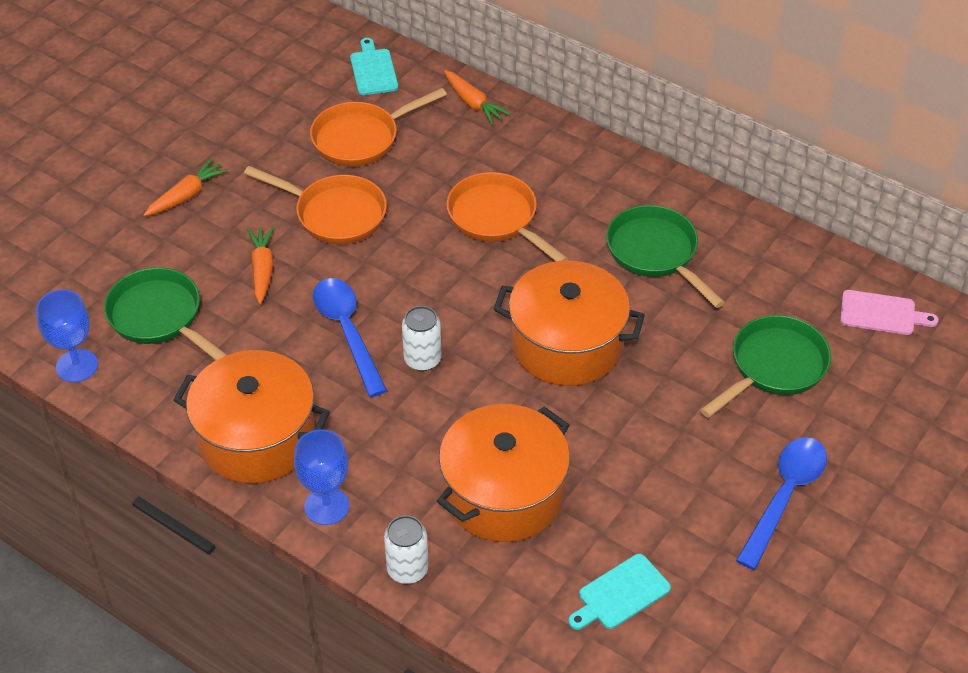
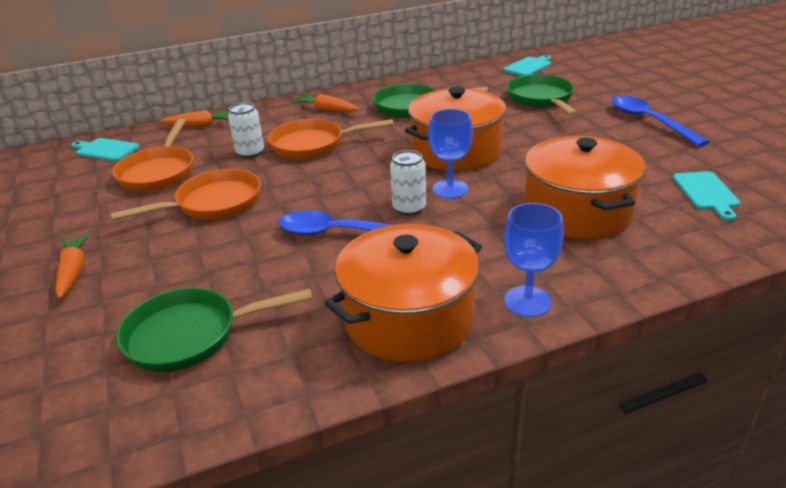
camera: 55 degrees left, 15 degrees down
(77, 366) = (174, 424): blue goblet -> blue goblet (450, 189)
(262, 269) = (218, 255): orange carrot -> orange carrot (326, 110)
(407, 569) = (631, 278): white can -> white can (250, 152)
(881, 313) = (529, 66): pink cutting board -> turquoise cutting board

